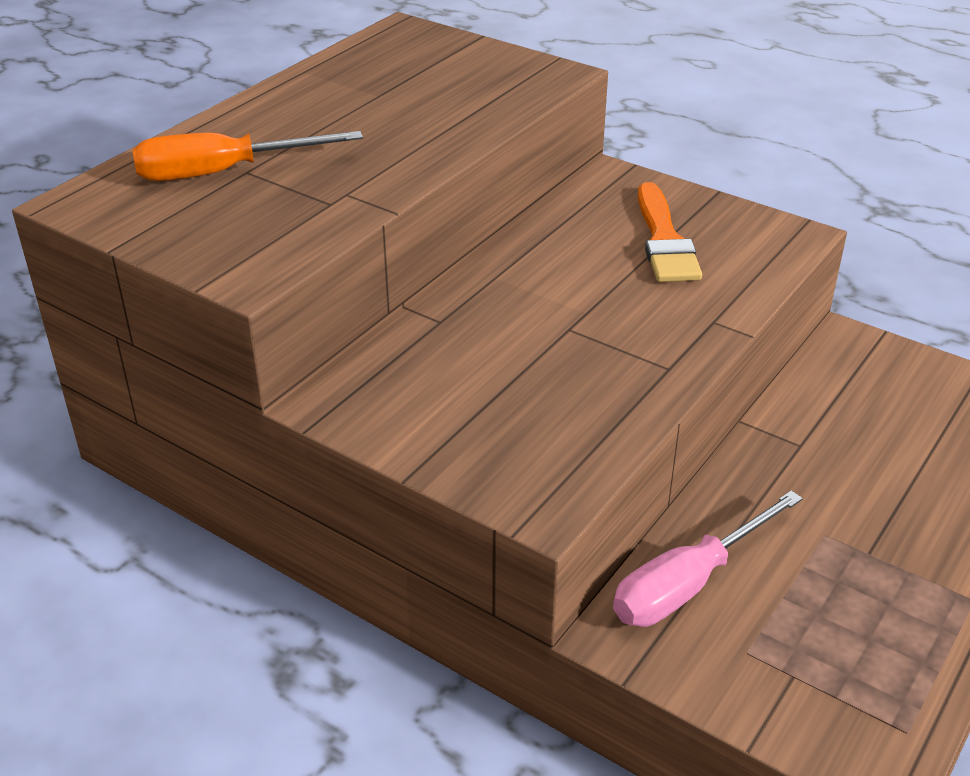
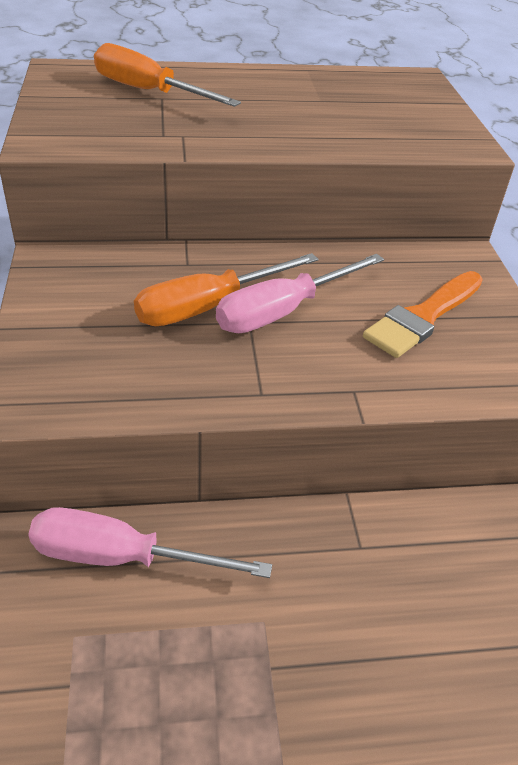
camera: 45 degrees right, 5 degrees up
(522, 339) = (208, 306): none -> orange screwdriver
(576, 303) = (283, 311): none -> pink screwdriver

